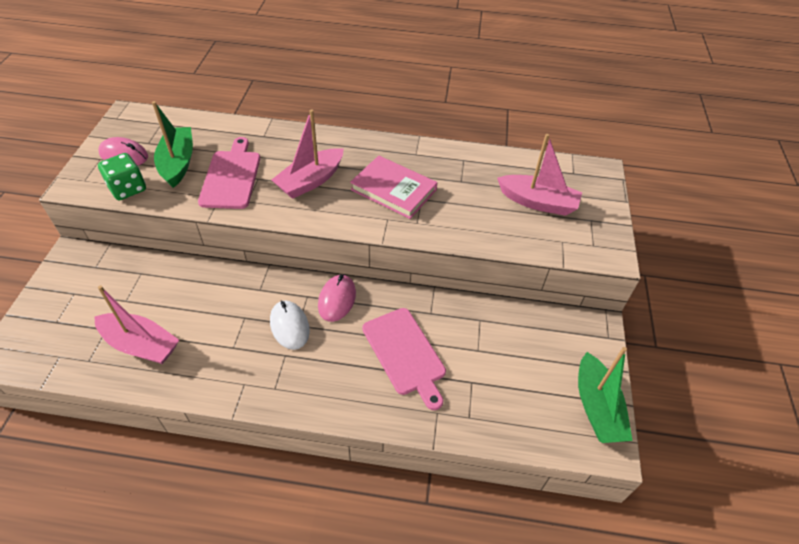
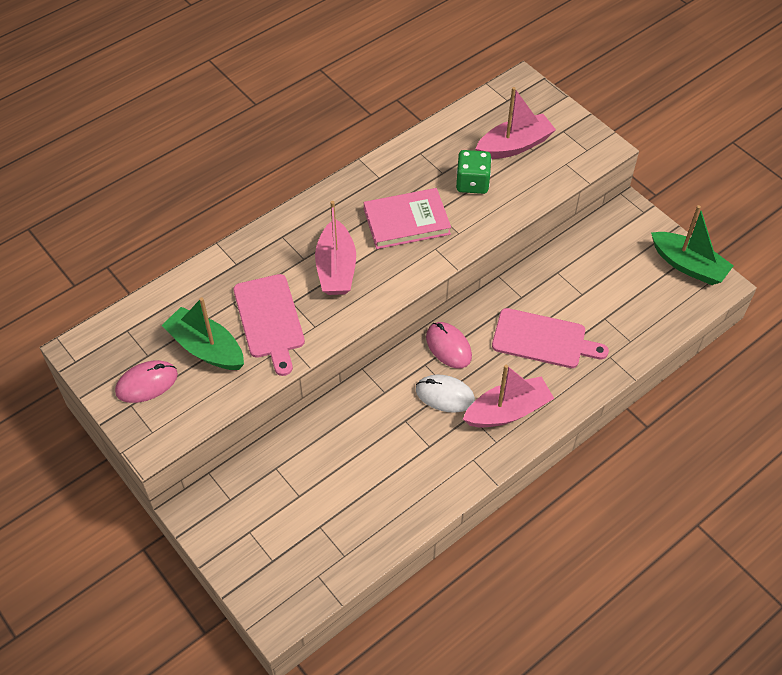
camera: 45 degrees left, 5 degrees up
(127, 188) = (202, 404): green dice -> green dice (472, 183)
(141, 345) = (364, 509): pink boat -> pink boat (507, 411)
(231, 177) = (269, 319): pink cutting board -> pink cutting board turned 150 degrees counterclockwise

